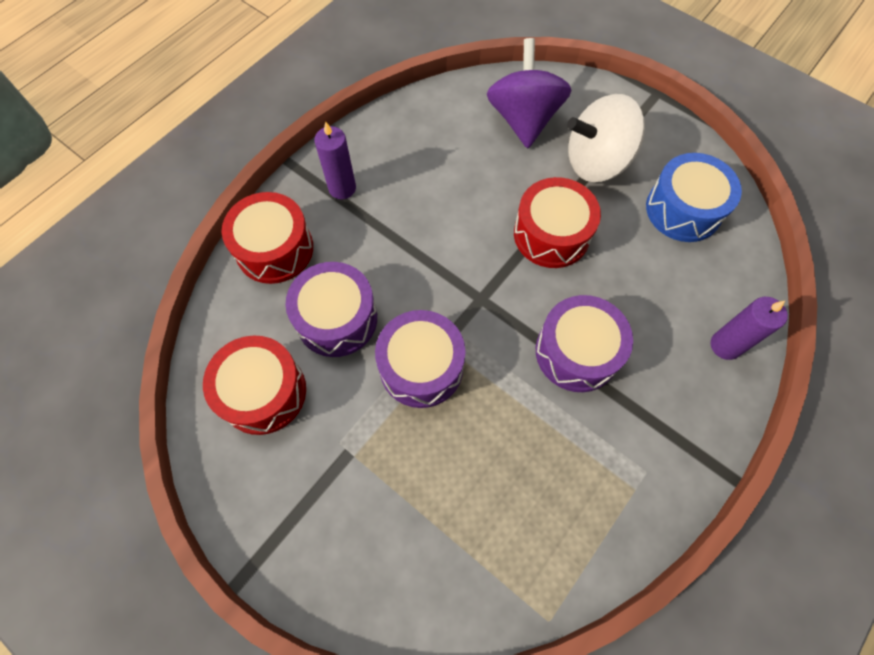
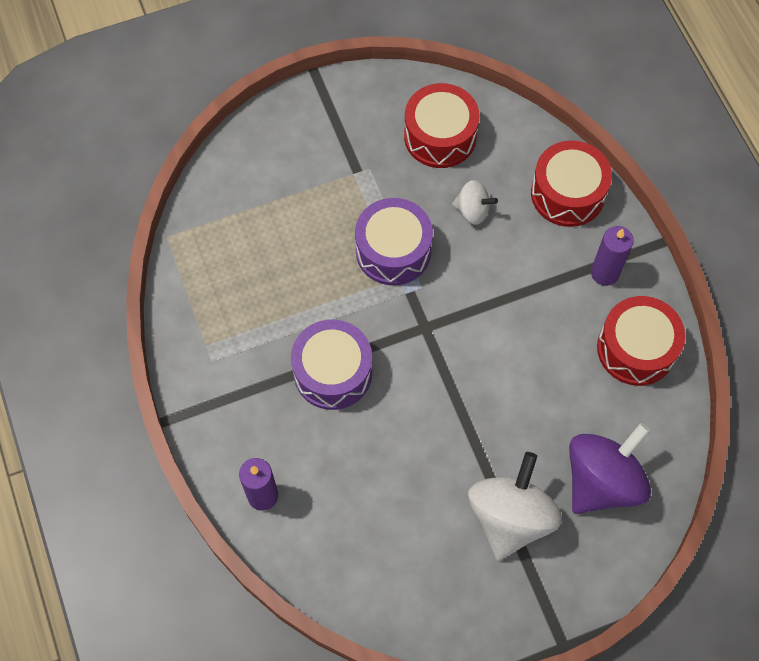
camera: 120 degrees right, 0 degrees up
(337, 319) = (472, 211): purple drum -> white spinning top
(523, 119) = (602, 481): purple spinning top -> purple spinning top turned 75 degrees counterclockwise
(551, 234) = (453, 422): red drum -> red drum (636, 349)
(683, 209) = (409, 562): blue drum -> none

